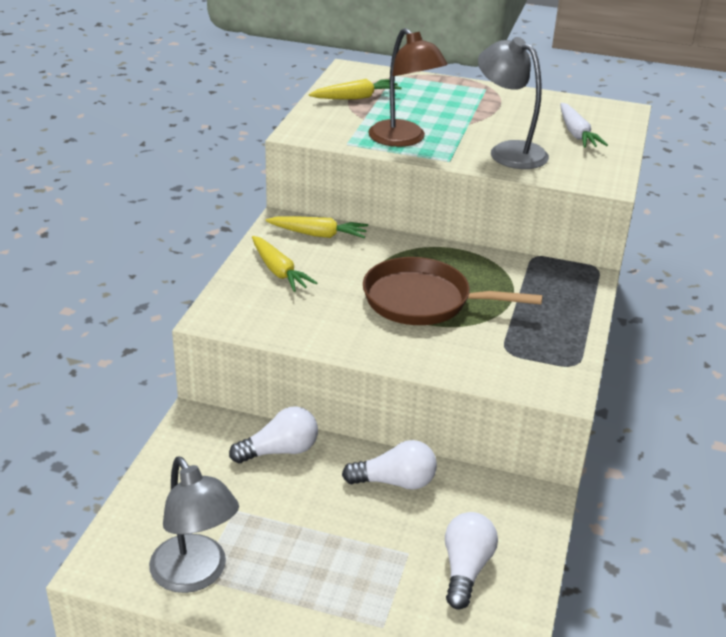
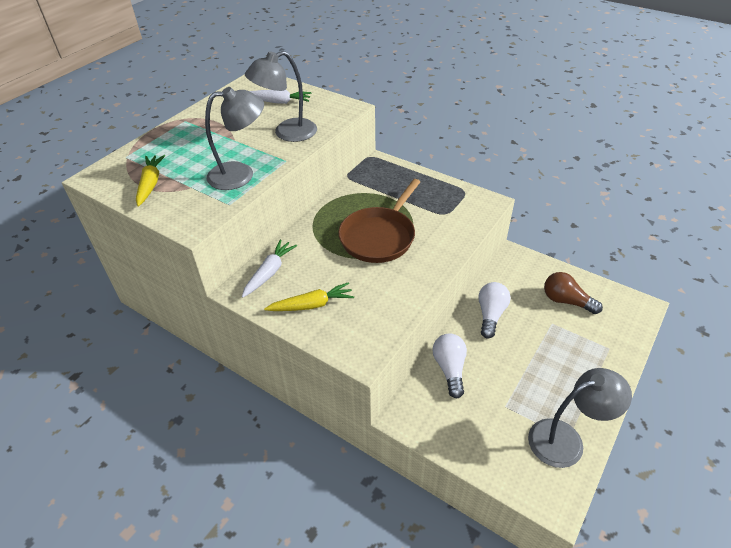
camera: 70 degrees left, 10 degrees up
(318, 234) = (269, 272): yellow carrot -> white carrot
(403, 139) = (240, 174): brown lamp -> grey lamp
(465, 569) = (566, 301): white light bulb -> brown light bulb

